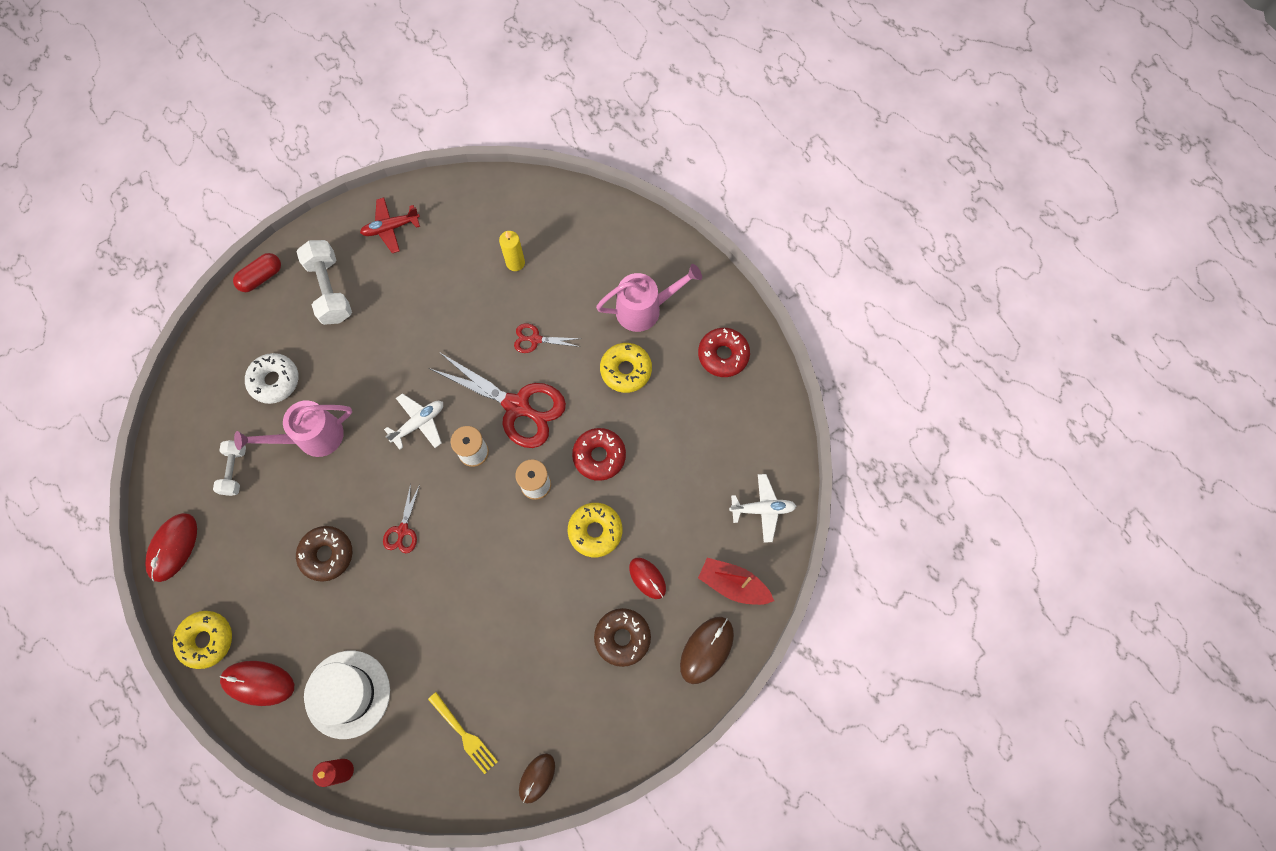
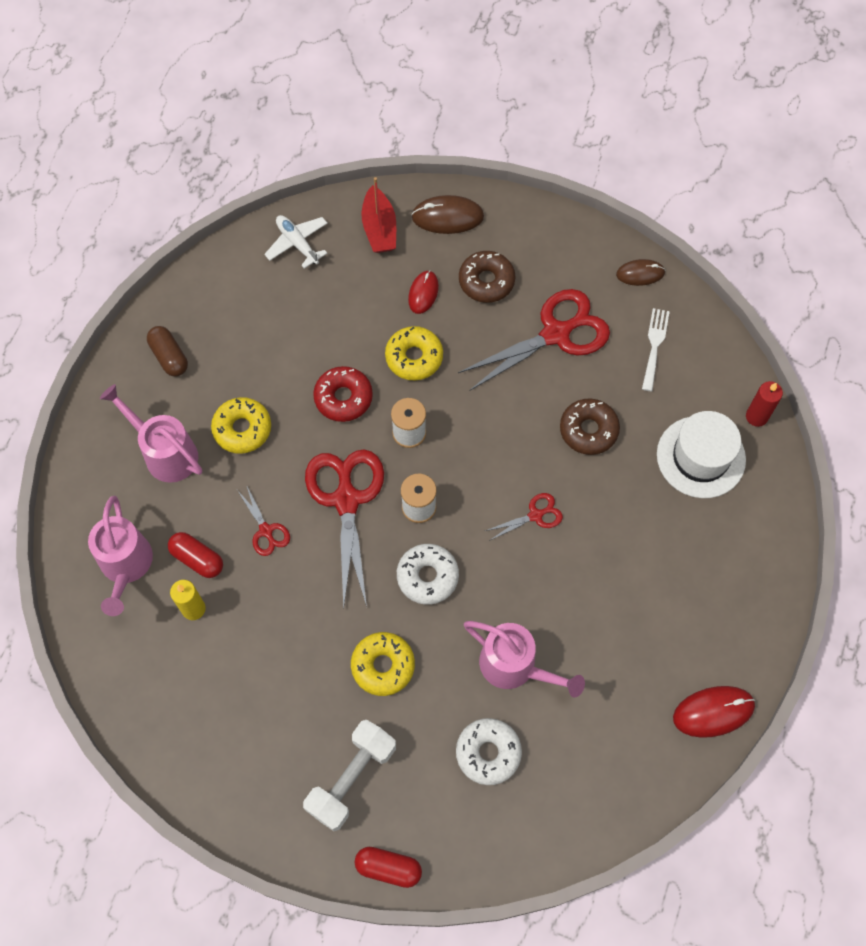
camera: 125 degrees left, 5 degrees down
(206, 640) = (759, 610): yellow donut -> yellow donut (383, 666)
(234, 471) = (602, 715): white dumbbell -> none
(258, 683) = (754, 536): red mouse -> none
(327, 554) = (608, 564): brown donut -> brown donut (588, 430)
(390, 228) = (236, 771): red plane -> none
(419, 423) = (427, 577): white plane -> white donut
(464, 735) = (654, 345): yellow fork -> white fork
(534, 659) = (555, 334): none -> red scissors
(549, 285) = (197, 559): none -> red capsule
(577, 239) = (126, 567): none -> pink watering can
(723, 355) = (169, 357): red donut -> brown capsule

